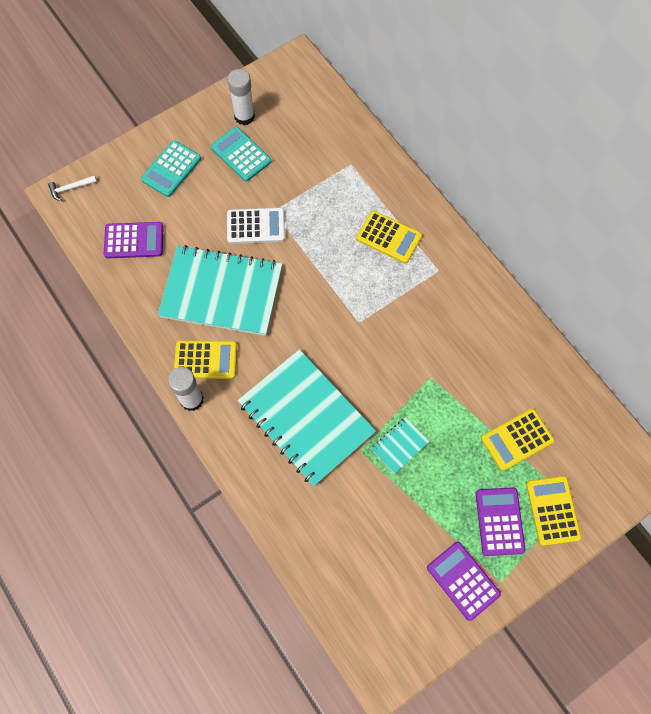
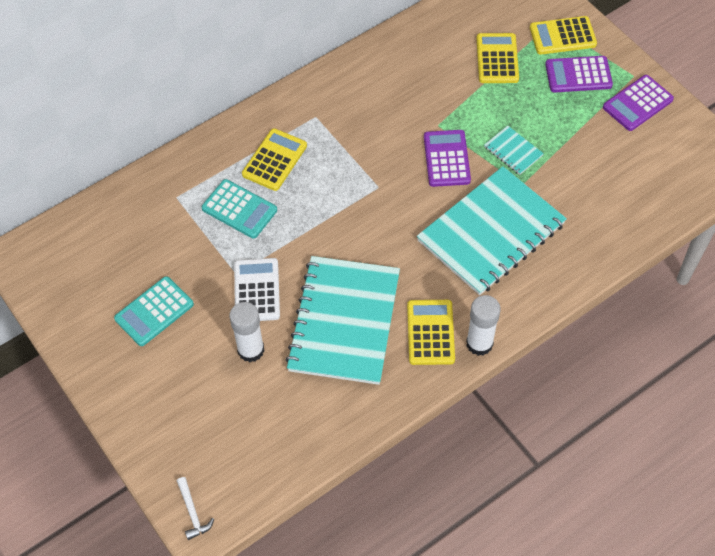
camera: 90 degrees left, 10 degrees down
(134, 240) = (274, 424): purple calculator -> purple calculator (446, 159)
(171, 169) = (170, 390): turquoise calculator -> turquoise calculator (239, 209)
(244, 116) = (97, 311): white glue stick -> white glue stick (251, 350)
(517, 439) = (497, 59): yellow calculator -> yellow calculator turned 150 degrees counterclockwise

